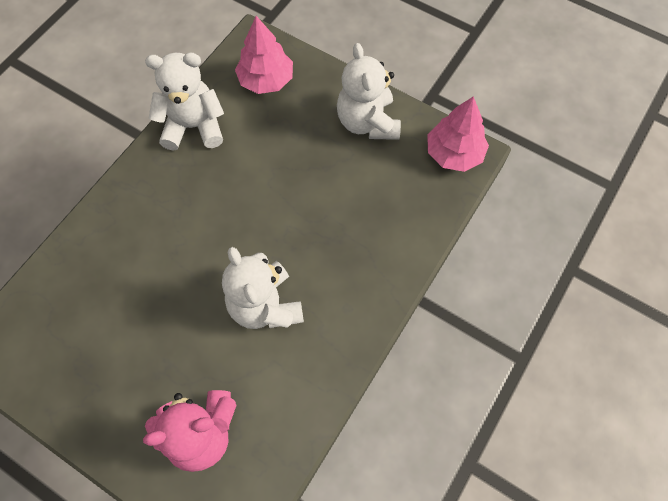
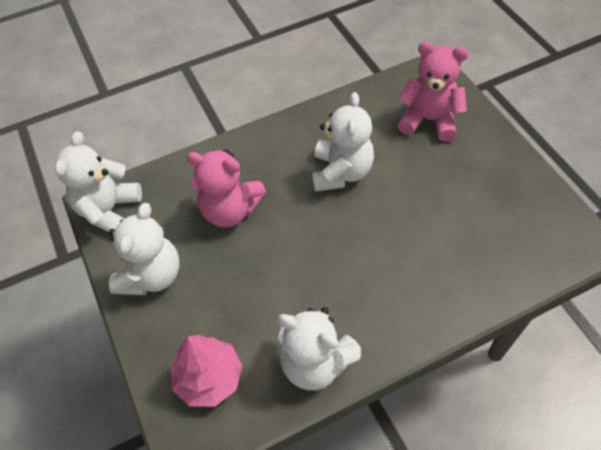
camera: 145 degrees left, 10 degrees down
(346, 209) = (230, 210): none -> pink teddy bear
(454, 153) = (109, 210): pink tree -> white teddy bear

